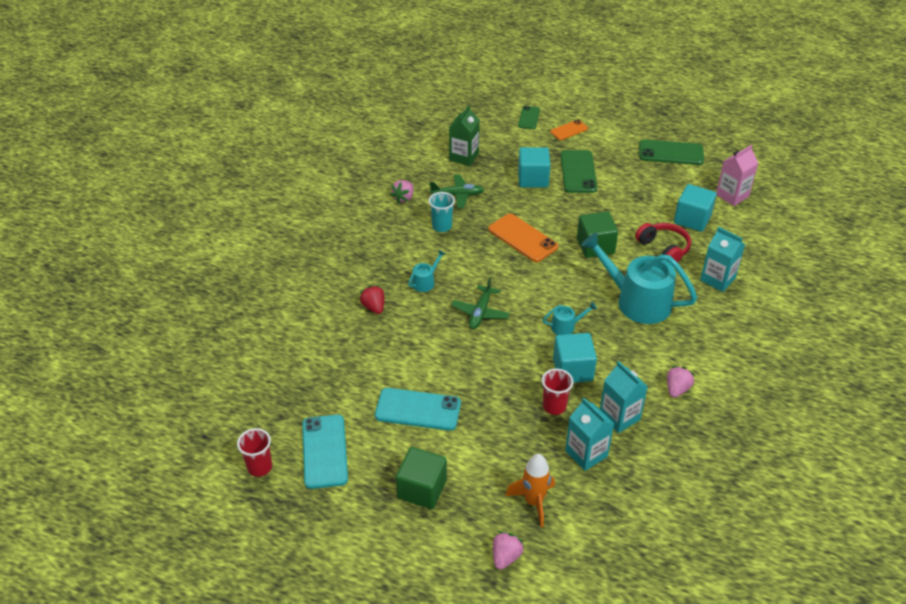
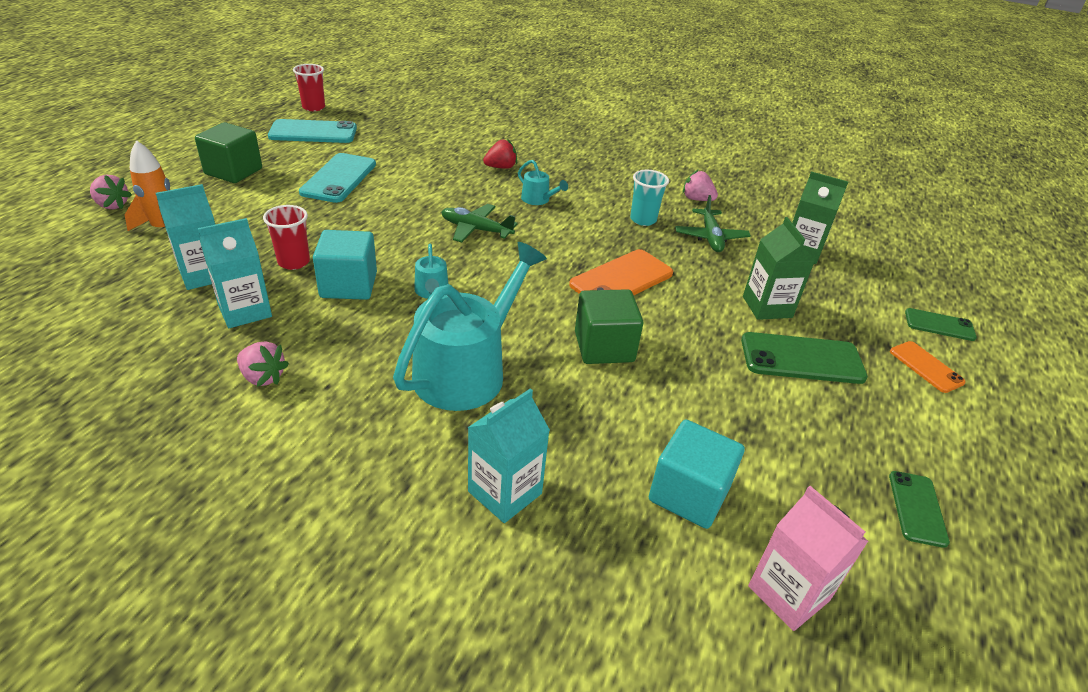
camera: 90 degrees right, 5 degrees down
(533, 179) = (767, 307): turquoise cube -> green carton
(663, 249) = (597, 430): red headphones -> none
(671, 153) = (917, 508): green phone -> green phone, size x0.59

